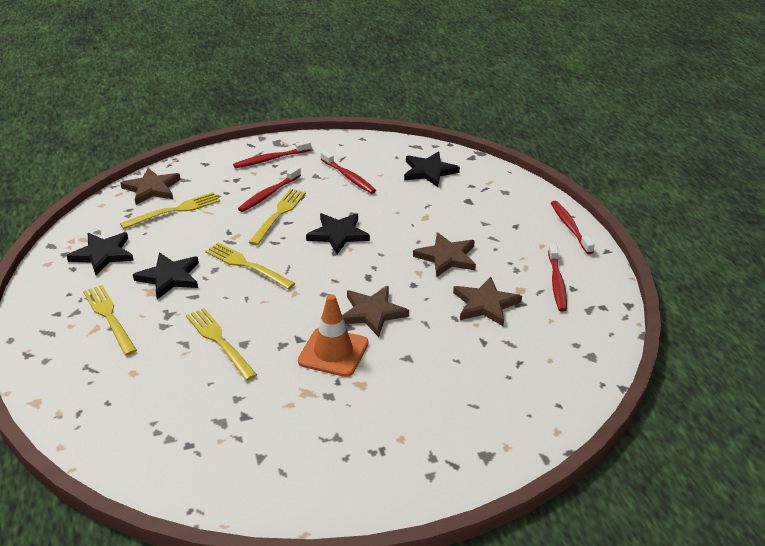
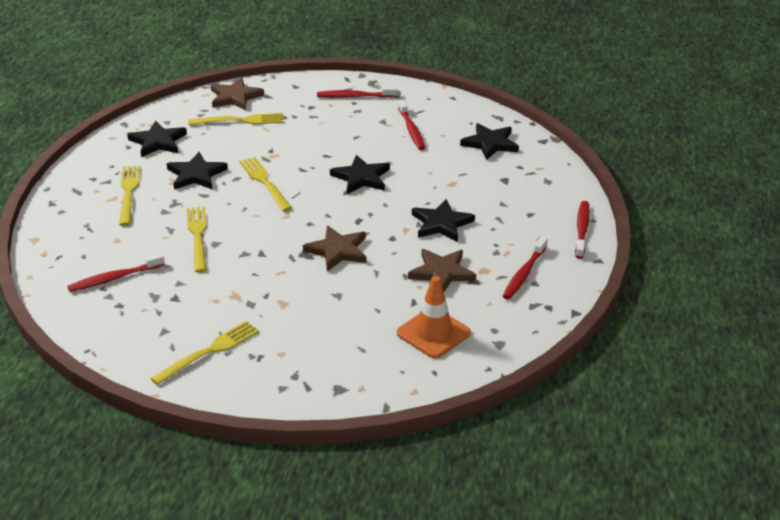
camera: 25 degrees right, 0 degrees up
(268, 194) = (329, 127): red toothbrush -> red toothbrush (114, 278)
(279, 214) = (324, 146): yellow fork -> yellow fork (210, 351)
(333, 352) = (280, 272): orange traffic cone -> orange traffic cone (433, 333)
(447, 257) = (441, 224): brown star -> black star

